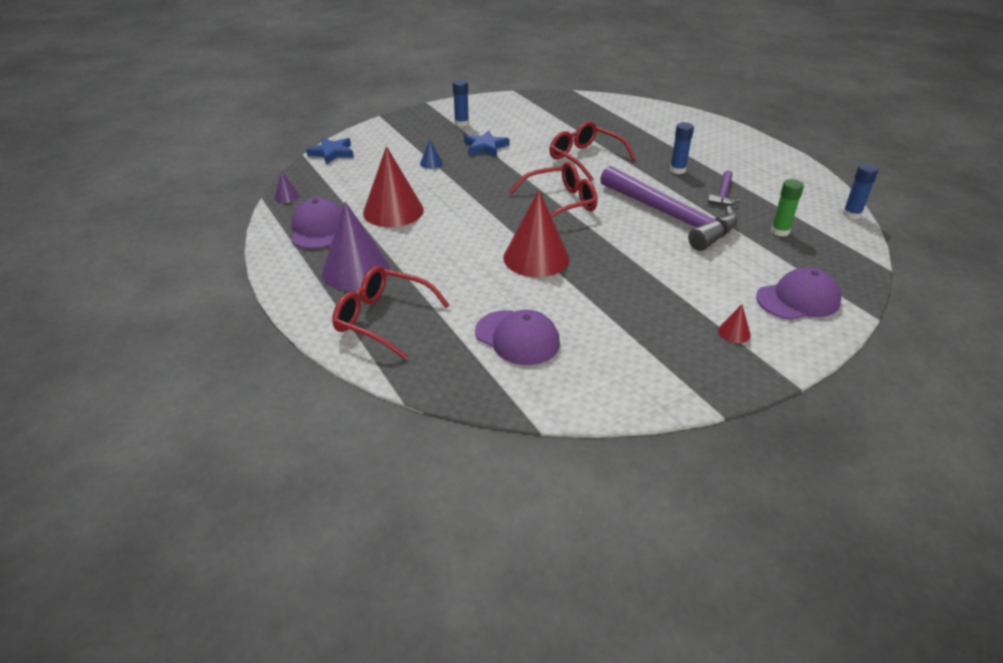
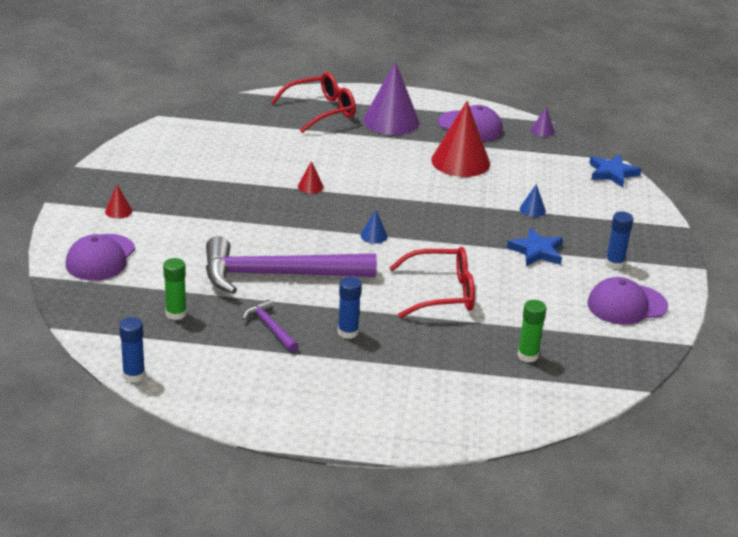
camera: 125 degrees right, 5 degrees down
(517, 337) = (237, 141): purple cap -> purple cap (627, 305)
(536, 258) = (310, 186): red cone -> red cone, size x0.42
(561, 203) = (374, 235): red glasses -> blue cone
(599, 120) = (527, 355): none -> green glue stick

